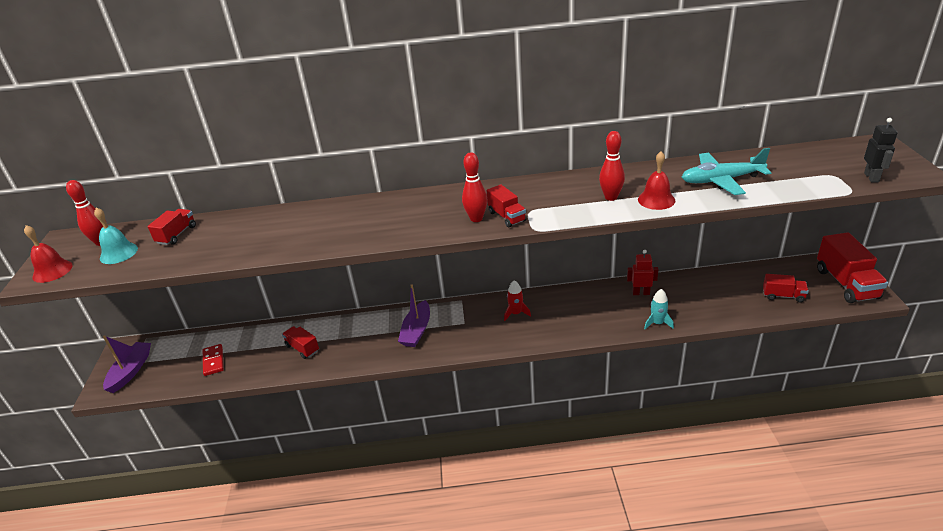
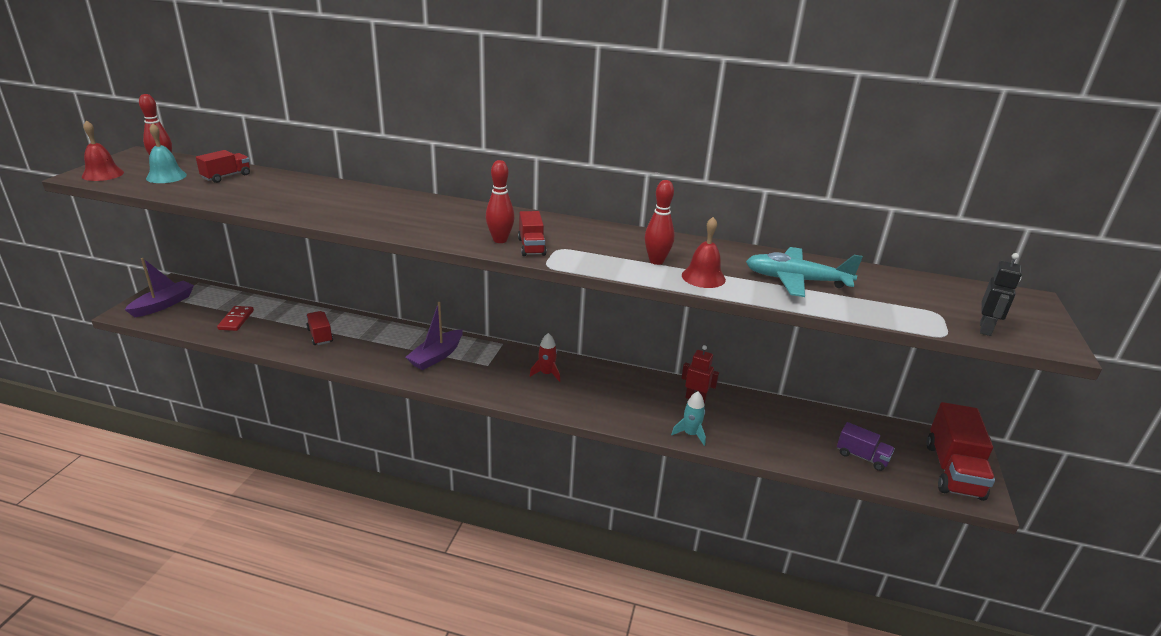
camera: 15 degrees right, 5 degrees down
(783, 296) = (862, 457): red truck -> purple truck

